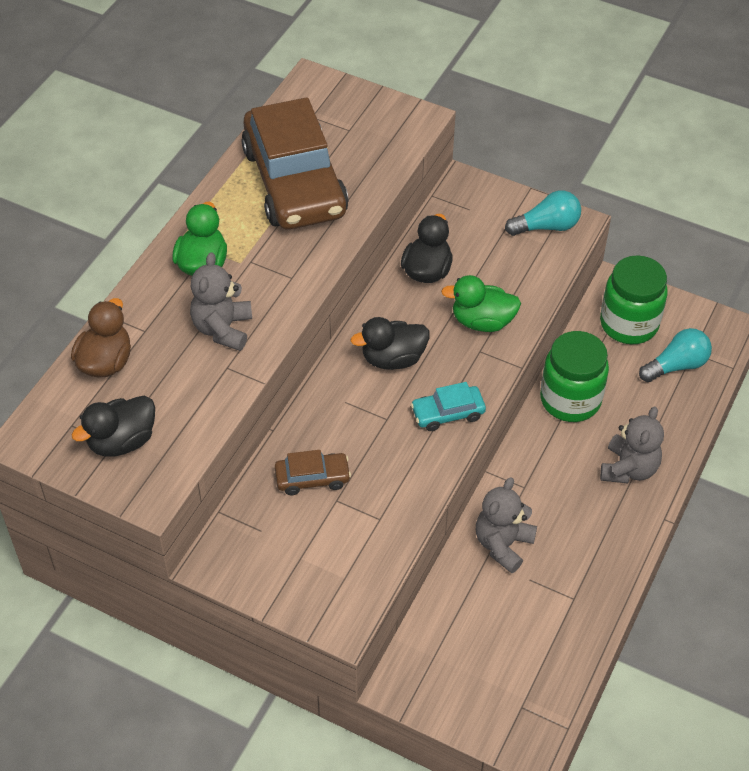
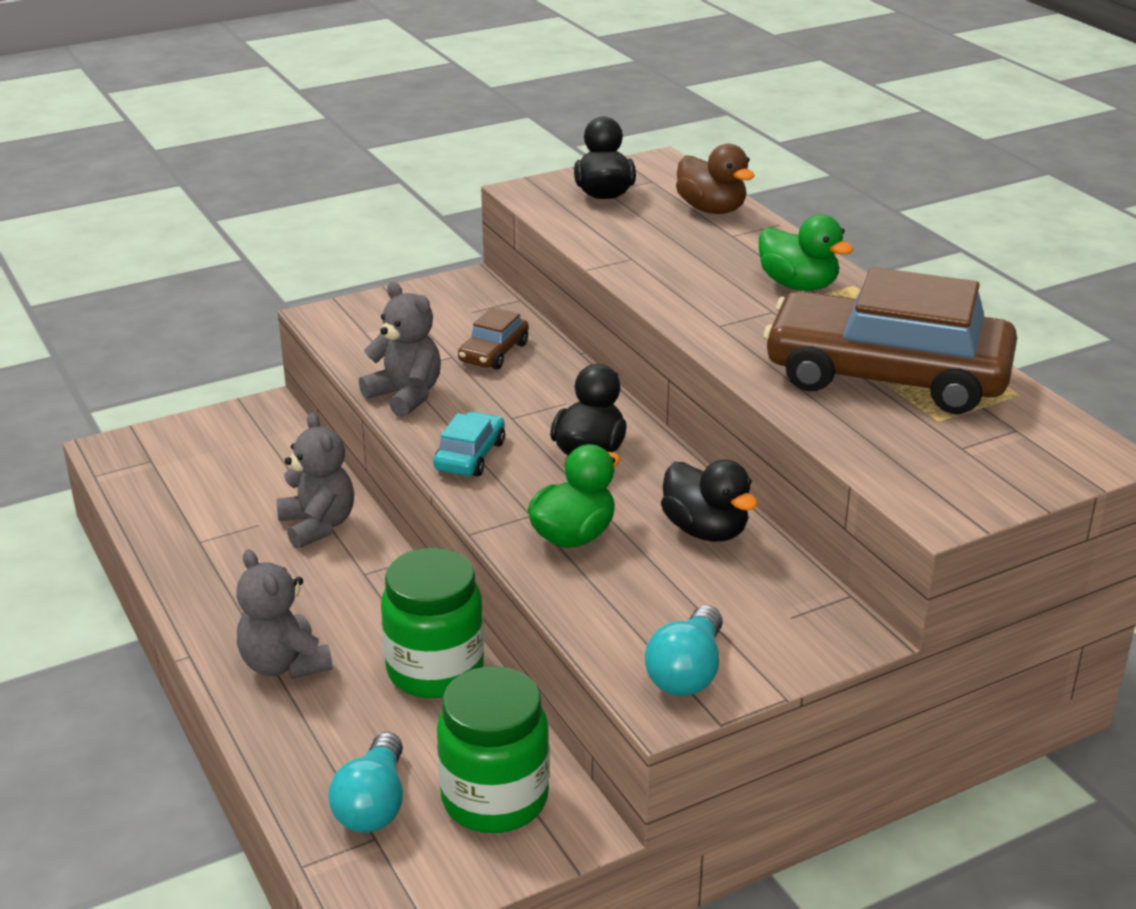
camera: 125 degrees right, 20 degrees down
(223, 329) = (686, 269): grey teddy bear -> grey teddy bear (405, 395)

